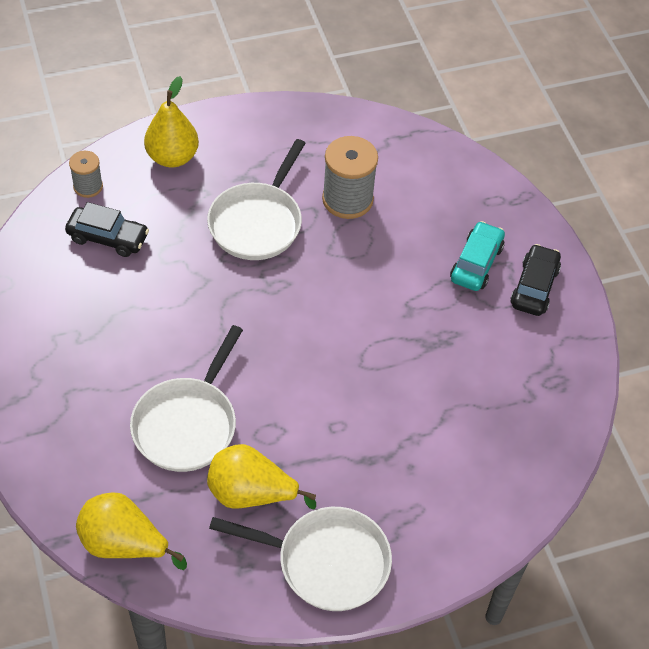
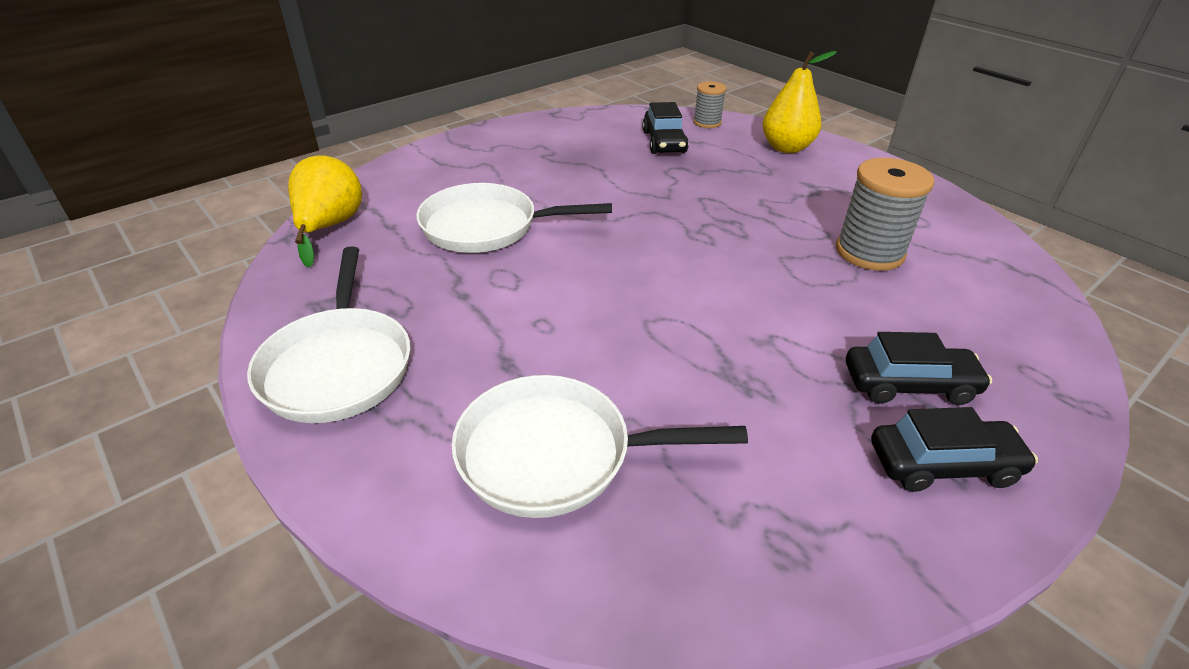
camera: 70 degrees right, 15 degrees down
(251, 494) = (417, 285): yellow pear -> none
(258, 222) = (768, 206): white pan -> white pan (556, 454)
(476, 263) = (909, 384): turquoise car -> black car

